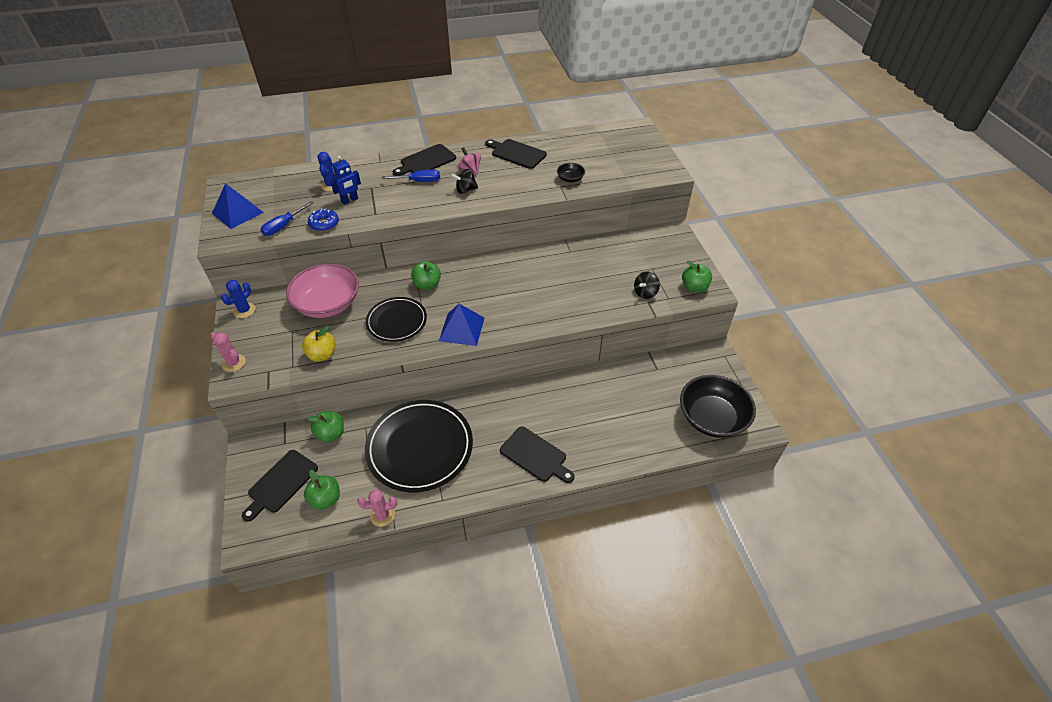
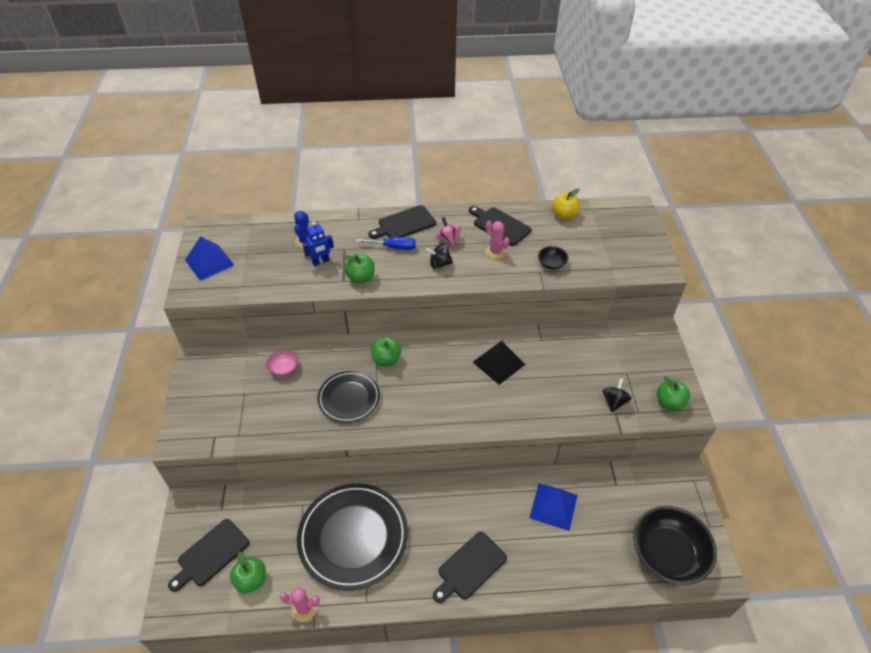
camera: 10 degrees right, 0 degrees up
(234, 363) = (183, 422): pink cactus -> pink cactus (495, 252)
(244, 310) = (202, 364): blue cactus -> none
(283, 226) = (251, 284): blue screwdriver -> none
(322, 355) = (269, 426): yellow apple -> yellow apple (564, 215)
(324, 224) = (291, 286): blue donut -> none
(328, 304) = (284, 368): pink bowl -> pink bowl, size x0.44
(331, 434) = (267, 506): green apple -> green apple (361, 278)
(461, 329) = (413, 417): blue pyramid -> blue pyramid (553, 506)
(534, 275) = (499, 363): none -> black pyramid
(535, 456) = (470, 567): black cutting board -> black cutting board turned 90 degrees clockwise
(645, 293) = (614, 402): black spinning top -> black spinning top turned 150 degrees clockwise

